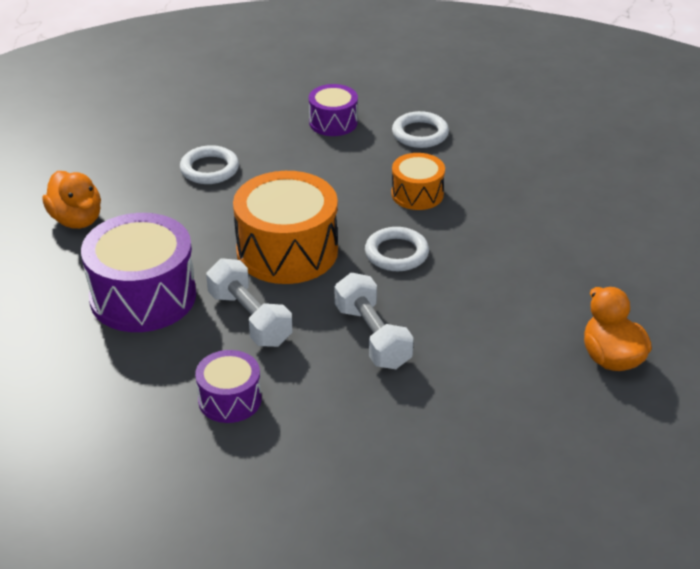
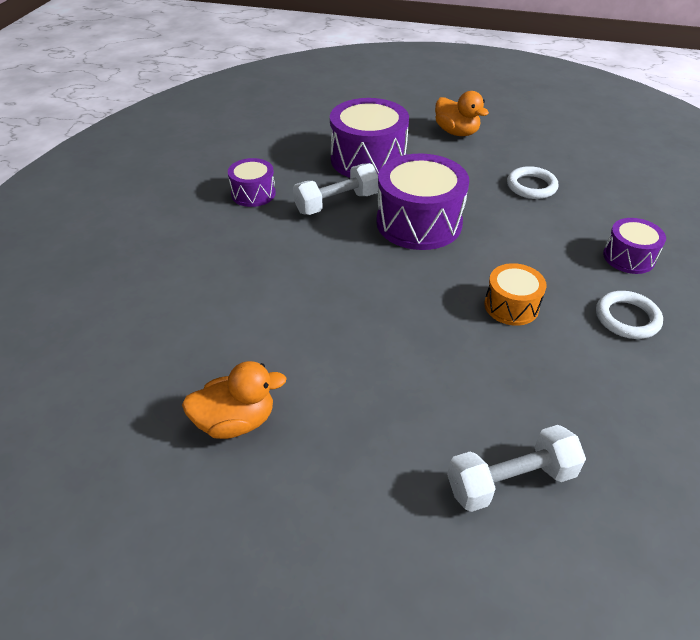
camera: 95 degrees right, 5 degrees up
(76, 219) = (456, 132): orange duck -> orange duck turned 105 degrees counterclockwise
(287, 251) = (419, 223): orange drum -> purple drum
(372, 337) = (303, 262): white dumbbell -> white dumbbell (510, 481)
(396, 253) = (414, 284): white ring -> none

